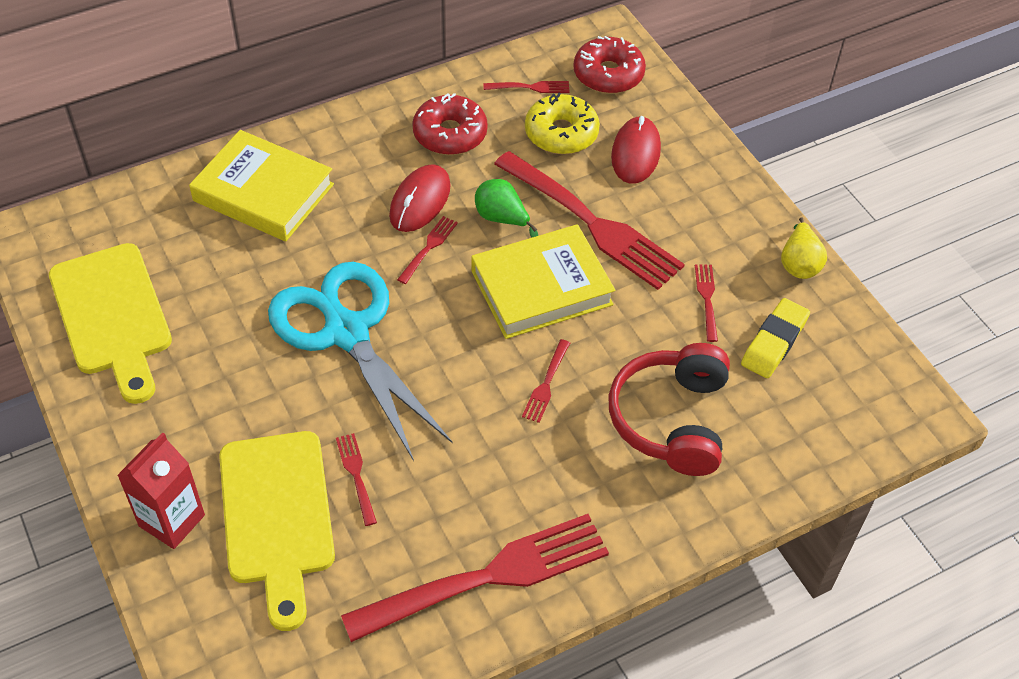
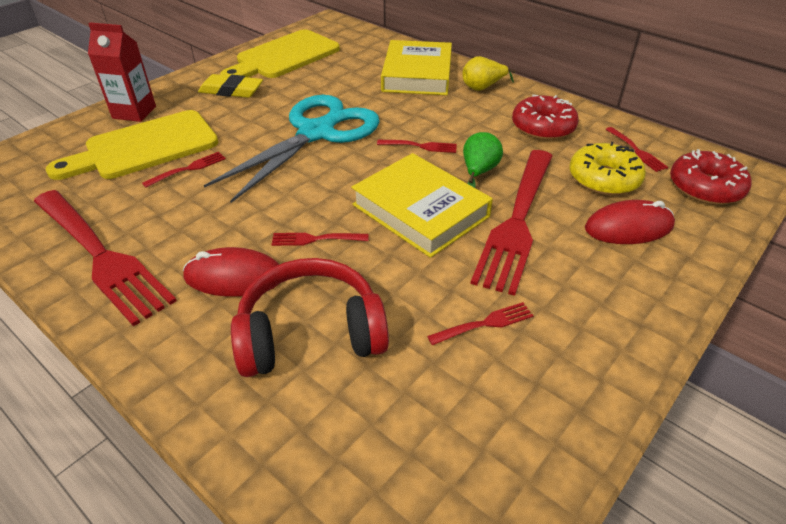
camera: 70 degrees right, 10 degrees down
(420, 201) = (463, 131): red mouse -> red mouse (234, 277)
(774, 342) = (463, 399): yellow eraser -> yellow eraser (231, 90)
(799, 264) = (598, 396): yellow pear -> yellow pear (483, 87)

